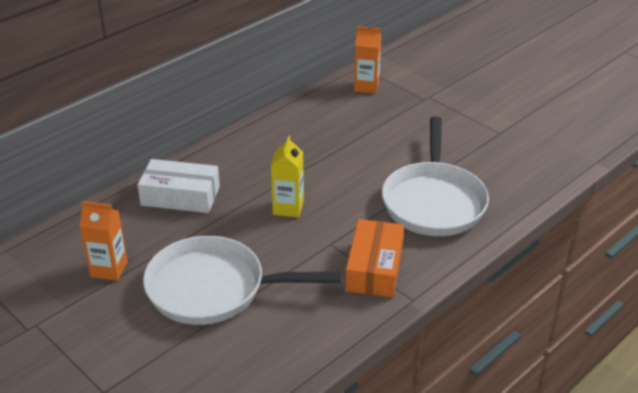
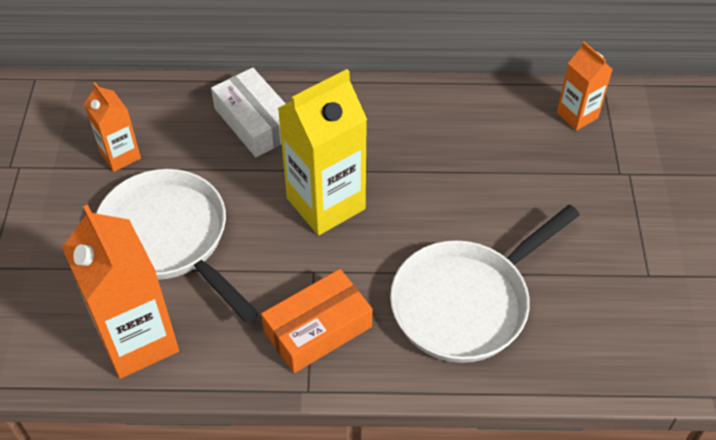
camera: 45 degrees right, 15 degrees up
(274, 352) = (138, 341): none -> orange carton
(288, 208) = (326, 204): yellow carton -> yellow carton, size x1.80

